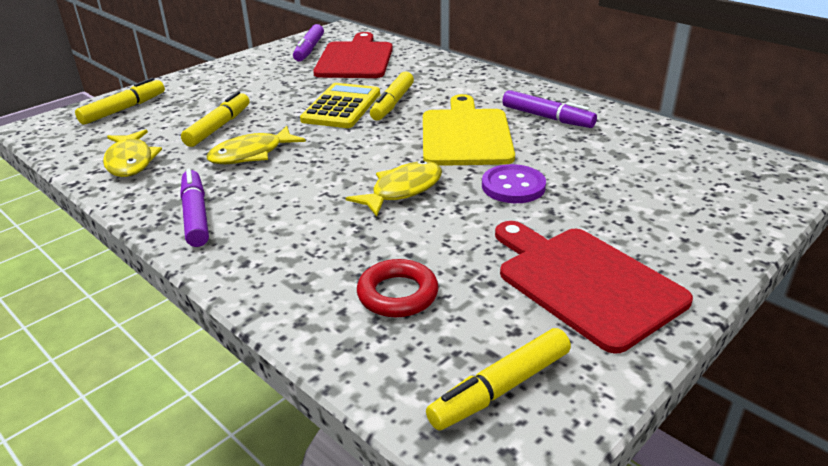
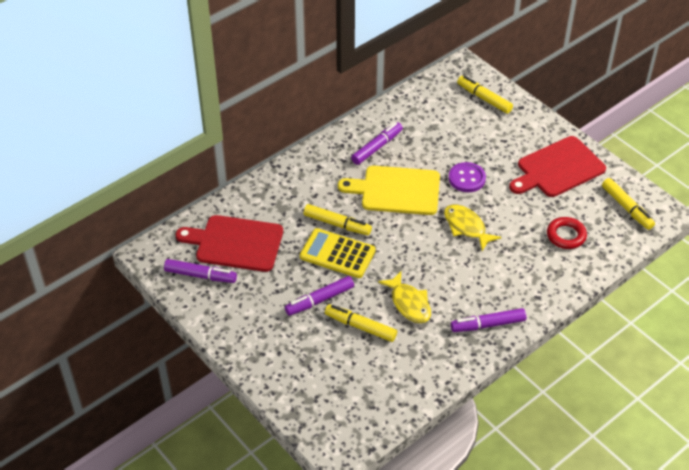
camera: 85 degrees left, 15 degrees up
(123, 109) = (313, 397): yellow marker -> yellow marker (484, 98)
(130, 161) = (411, 373): yellow fish -> none
(266, 103) = (320, 300): none -> purple marker

